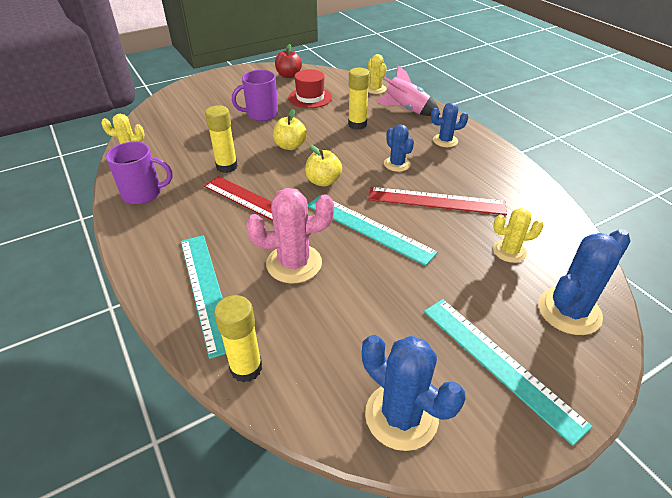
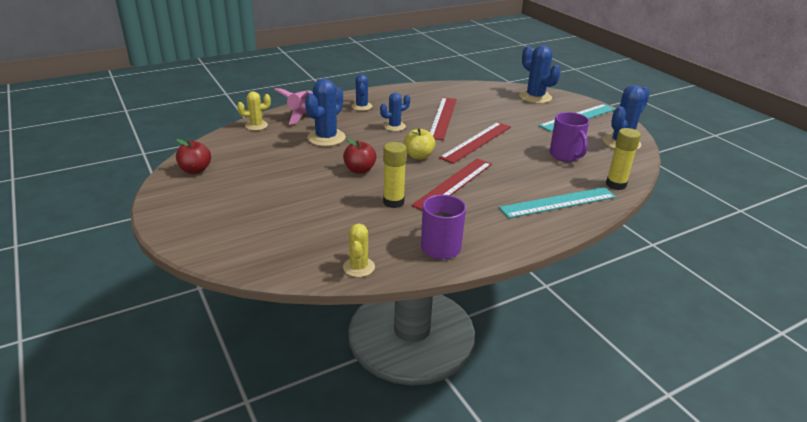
camera: 90 degrees left, 10 degrees down
(261, 114) = (289, 186): purple mug -> purple mug (565, 155)
(290, 146) = (359, 170): yellow apple -> red apple
(294, 263) = (520, 169): pink cactus -> none
(310, 97) = (261, 158): red hat -> none
(357, 124) = (326, 138): yellow glue stick -> blue cactus
(369, 228) = (476, 142): turquoise ruler -> red ruler
(509, 251) = (491, 103): yellow cactus -> none

